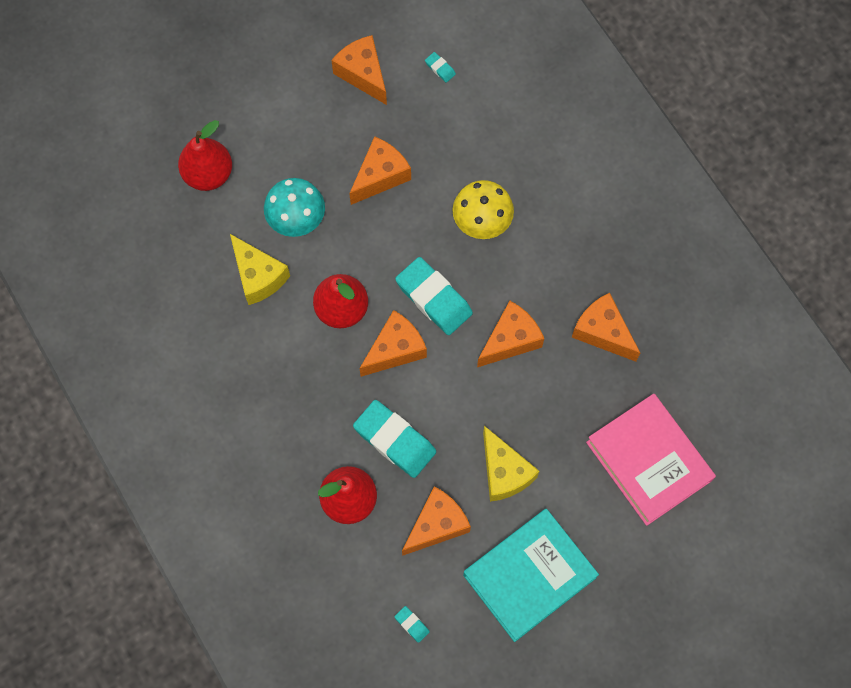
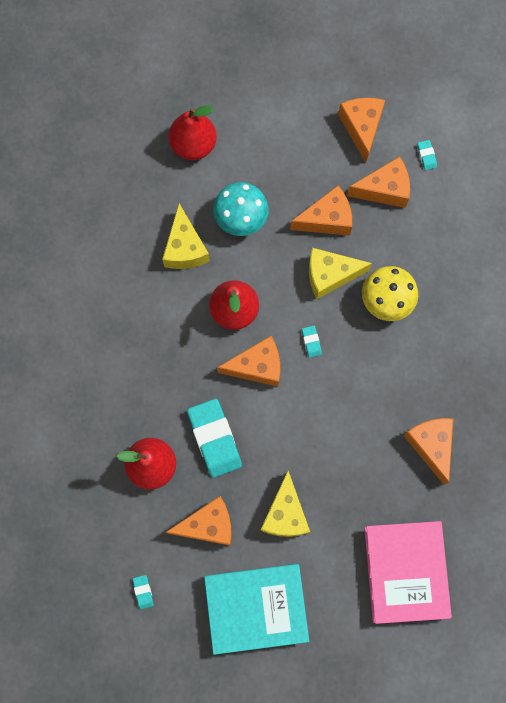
camera: 30 degrees right, 5 degrees up
(414, 226) = (330, 275): none -> yellow cheese
(433, 298) = (311, 342): turquoise eraser -> turquoise eraser, size x0.42
(510, 340) = (353, 410): orange cheese -> orange cheese (384, 189)

